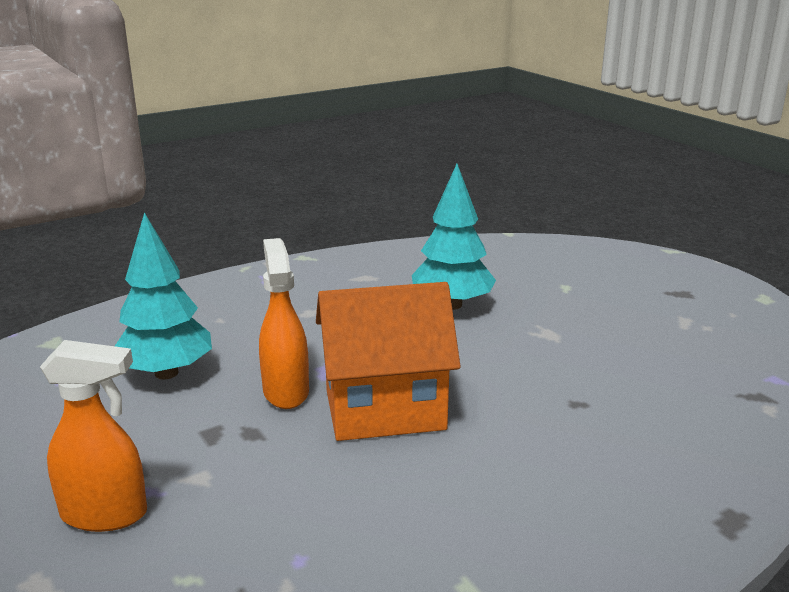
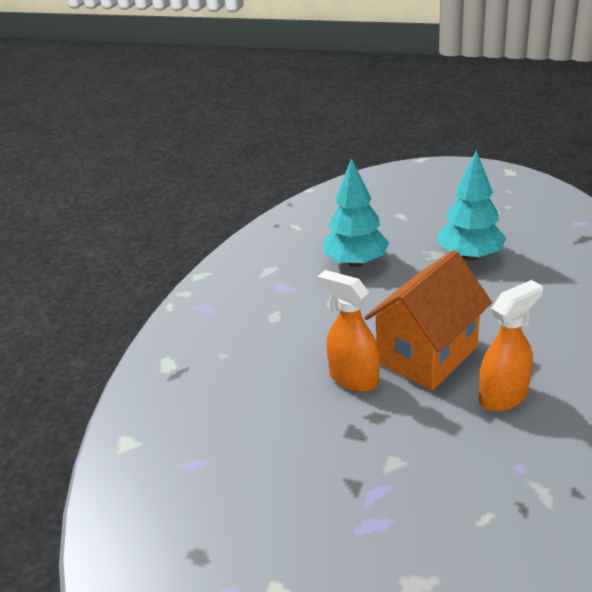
camera: 35 degrees left, 10 degrees up
(105, 514) = (381, 520): orange spray bottle -> orange spray bottle (504, 396)
(166, 373) = (255, 413): turquoise tree -> turquoise tree (470, 256)

